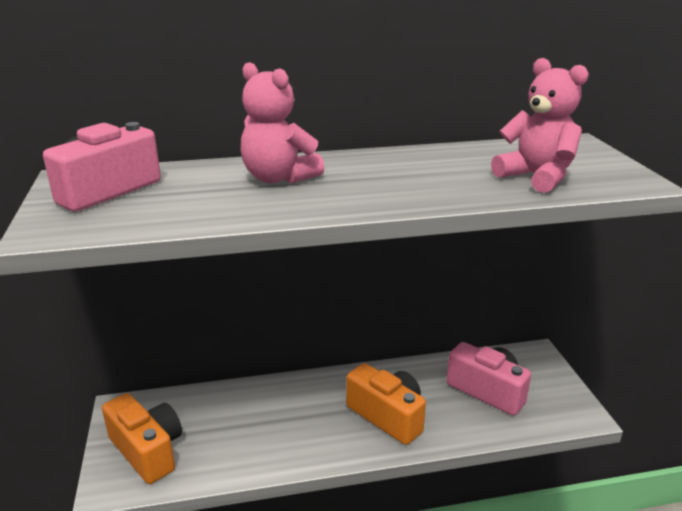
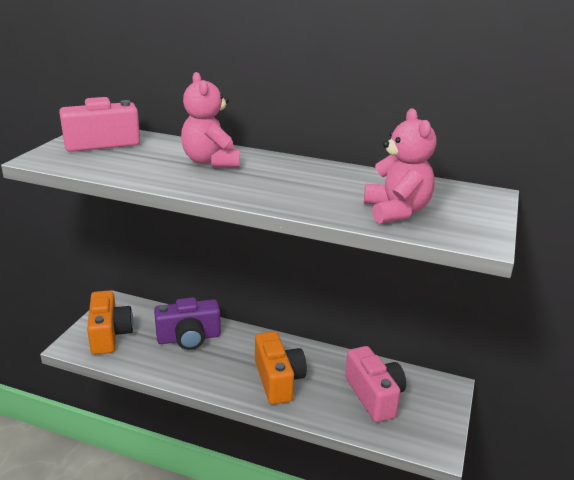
camera: 30 degrees right, 0 degrees up
(250, 413) = (189, 338): none -> purple camera

